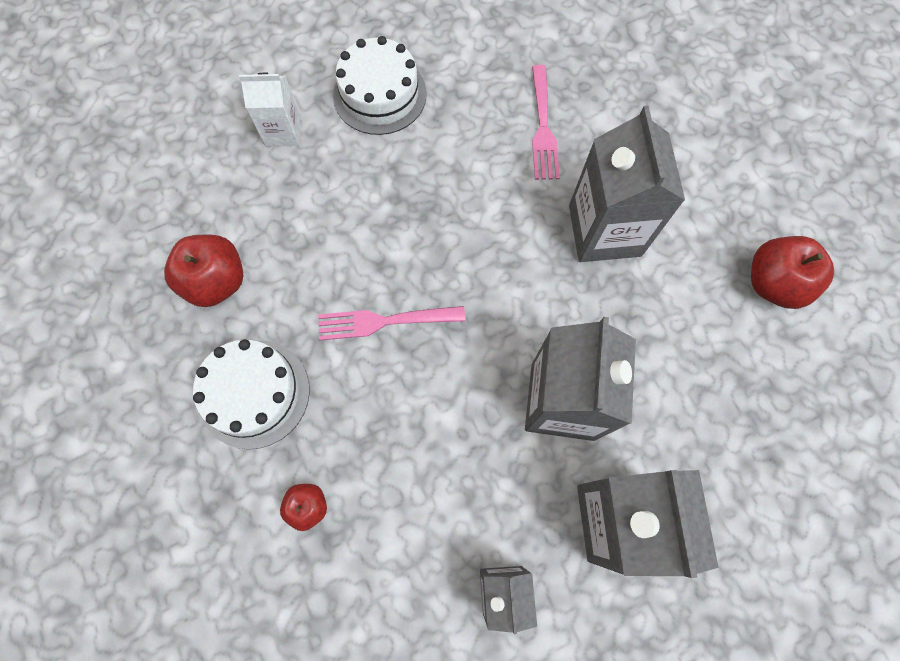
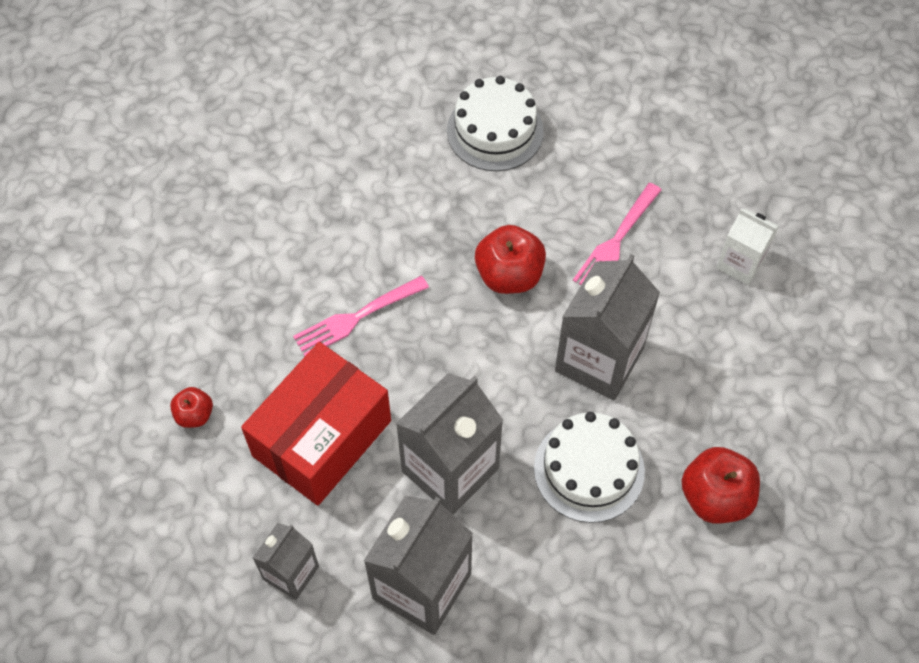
camera: 35 degrees right, 10 degrees down
(217, 282) = (250, 205): red apple -> red apple (509, 275)
(254, 393) = (216, 307): white cake -> white cake (589, 469)
(283, 132) = (390, 116): white carton -> white carton (740, 263)
(385, 321) = (357, 317): pink fork -> pink fork turned 60 degrees counterclockwise
(436, 448) = (322, 438): none -> red box

